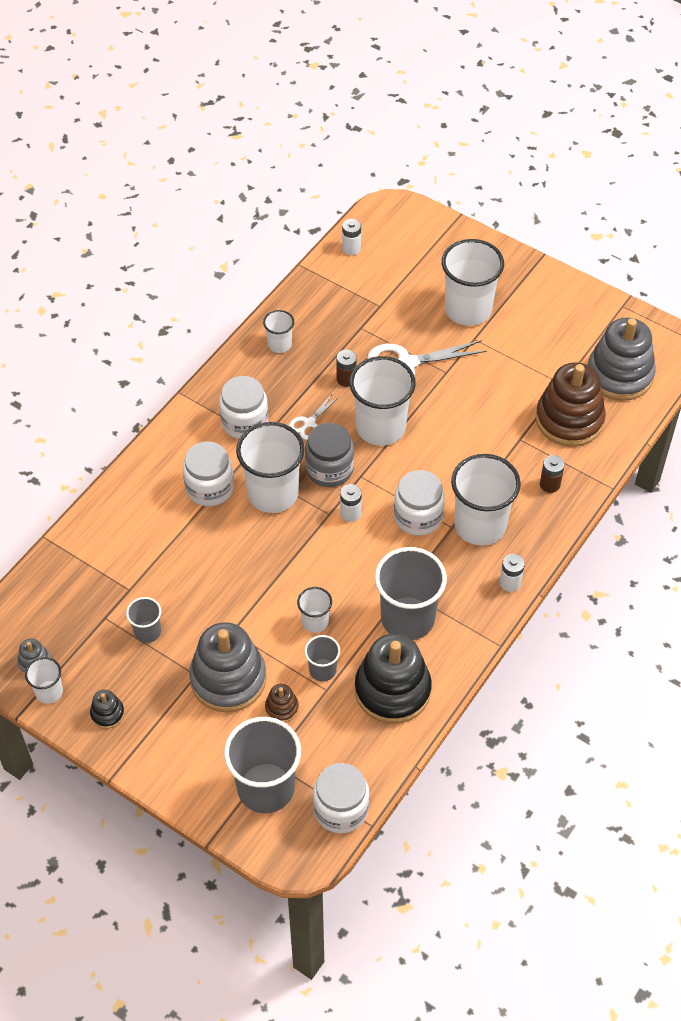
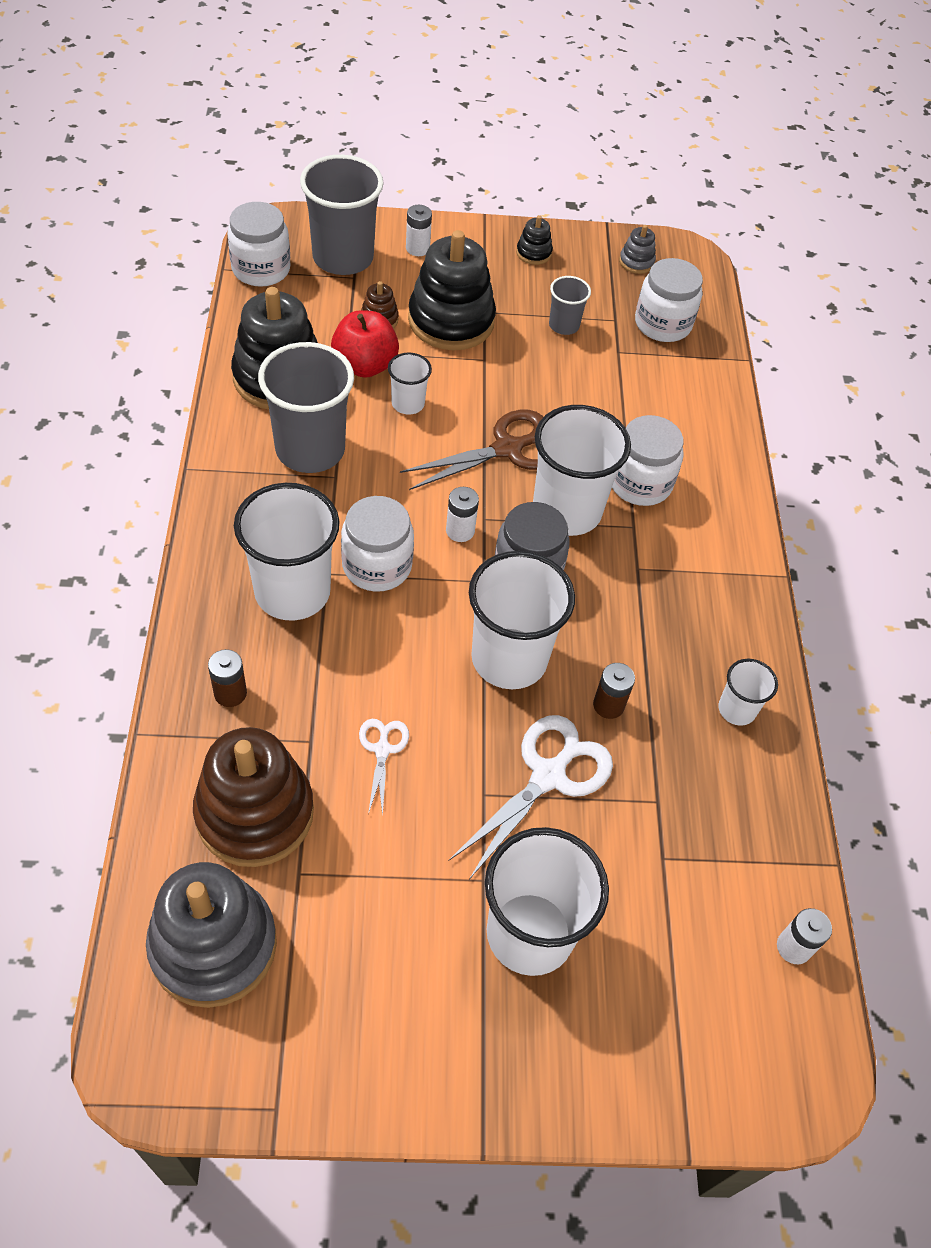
camera: 140 degrees right, 0 degrees up
(49, 692) = (600, 247): white cup -> none
(228, 679) = (451, 321): grey stacking toy -> black stacking toy
(244, 422) = (676, 578): white jar -> white jar (662, 324)
(274, 553) = (508, 449): none -> brown scissors
(309, 423) = (601, 617): white scissors -> white scissors (382, 749)
(322, 670) = (365, 365): grey cup -> red apple
(510, 583) = (213, 540): white battery -> white battery (417, 248)

